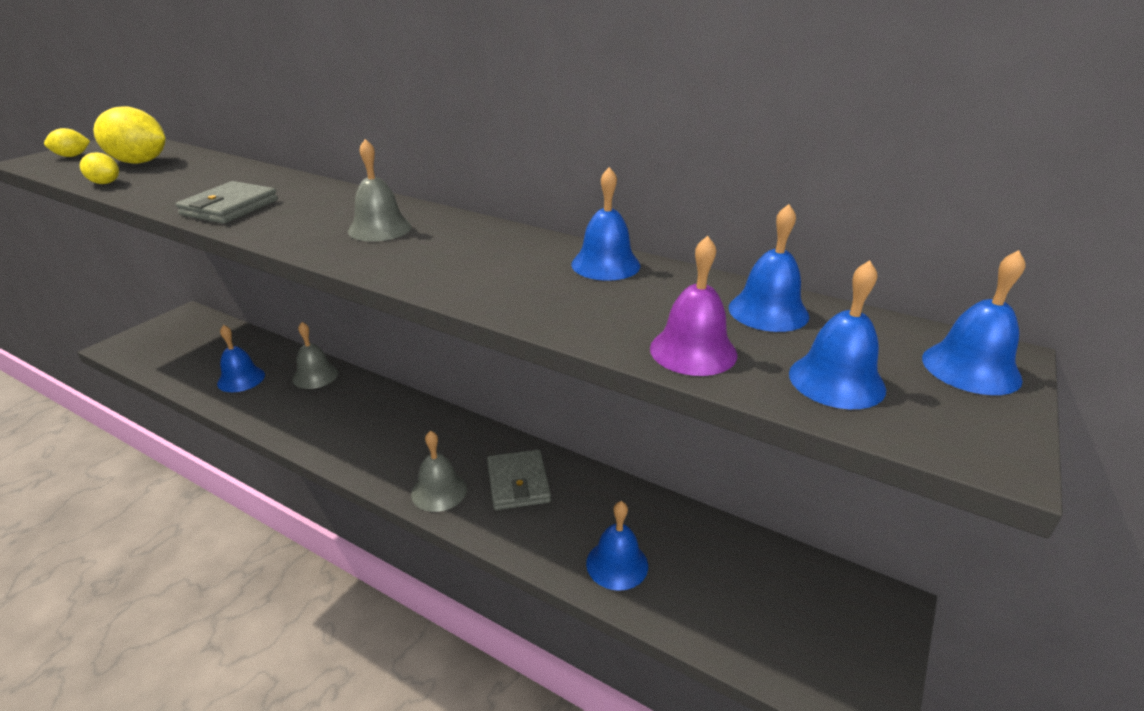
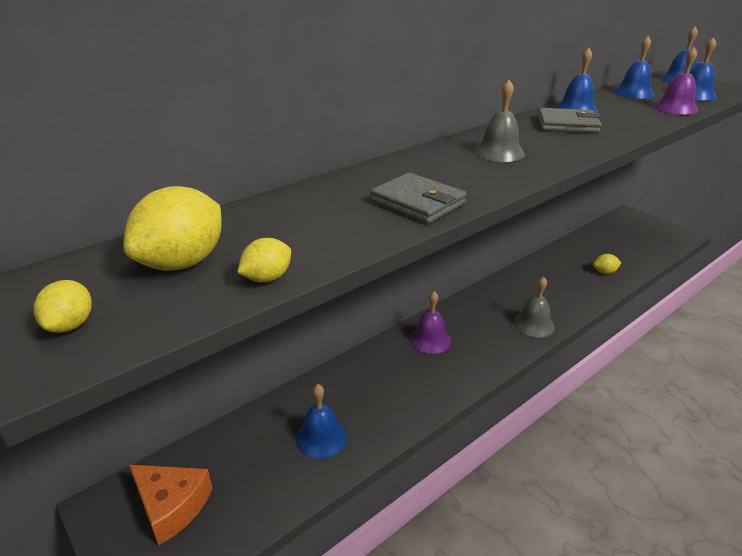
camera: 70 degrees left, 0 degrees up
(180, 336) = (171, 506): none -> orange cheese
(315, 376) = (346, 380): grey bell -> none
(388, 413) = (430, 339): none -> purple bell
(518, 483) = (531, 292): grey wallet -> grey wallet (567, 125)
(617, 564) = (604, 272): blue bell -> yellow lemon

